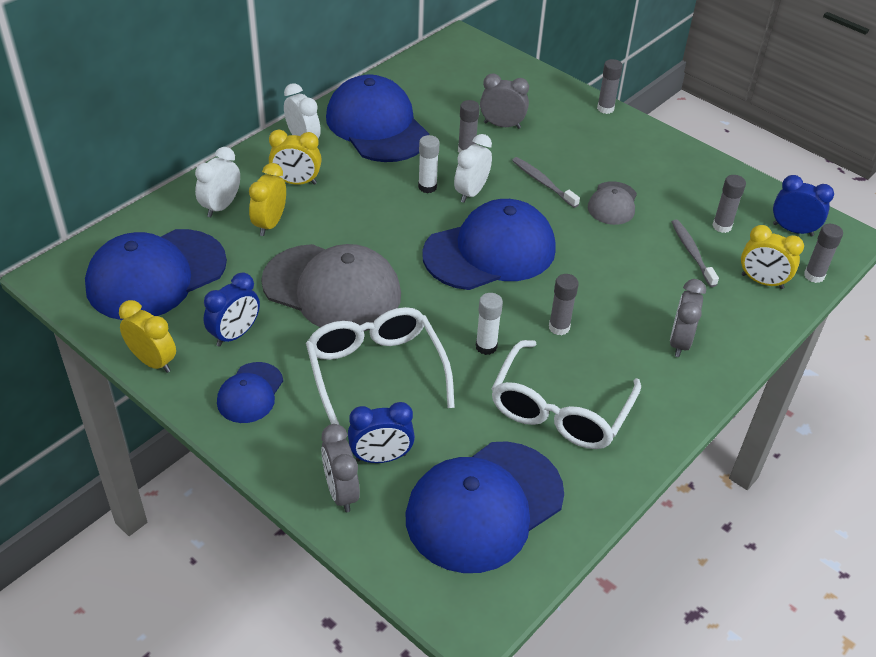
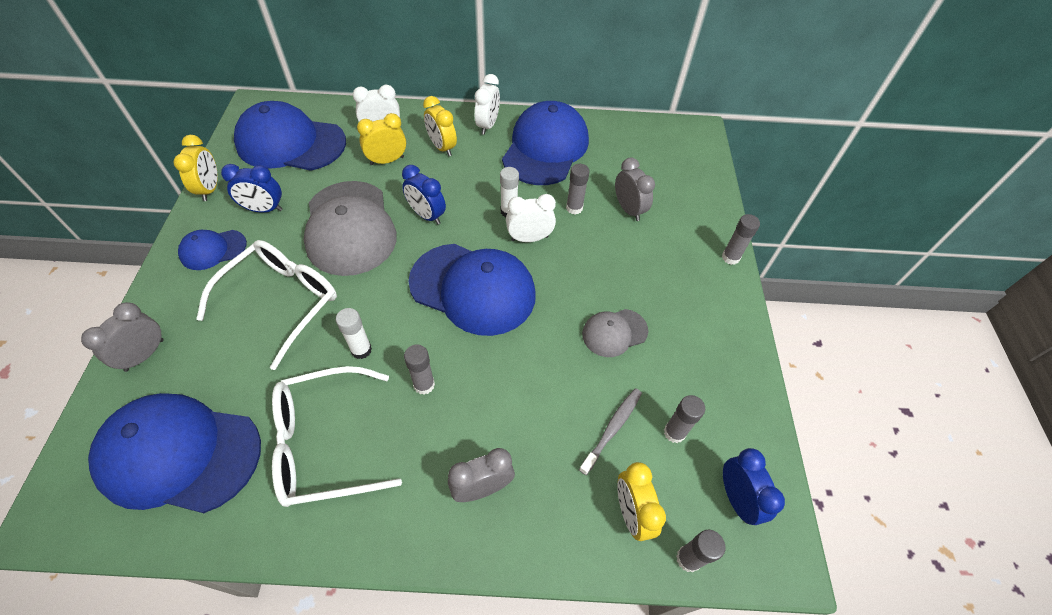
camera: 50 degrees right, 10 degrees up
(381, 457) = (194, 357): blue clock -> blue clock (426, 215)
(543, 182) = (589, 273): grey toothbrush -> none

